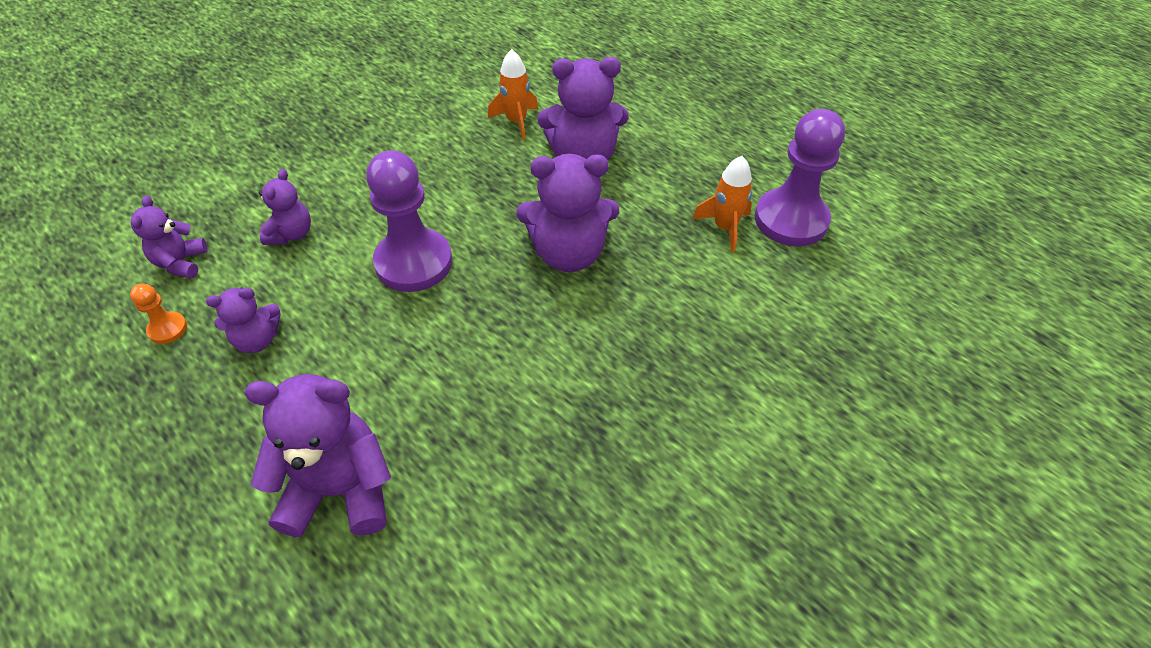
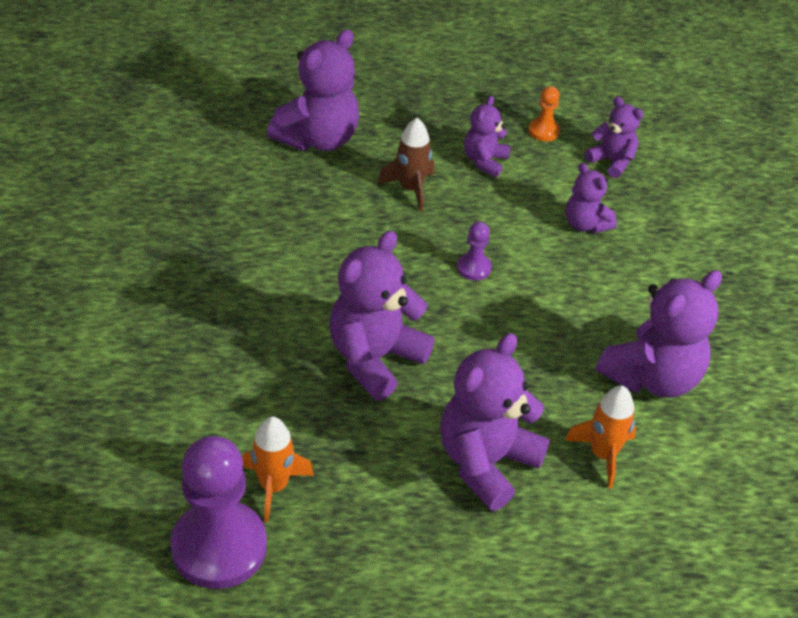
camera: 130 degrees right, 5 degrees down
(351, 362) = (411, 189): none -> brown rocket
(414, 262) = (474, 268): purple pawn -> purple pawn, size x0.44
(426, 132) = (652, 377): none -> purple teddy bear

